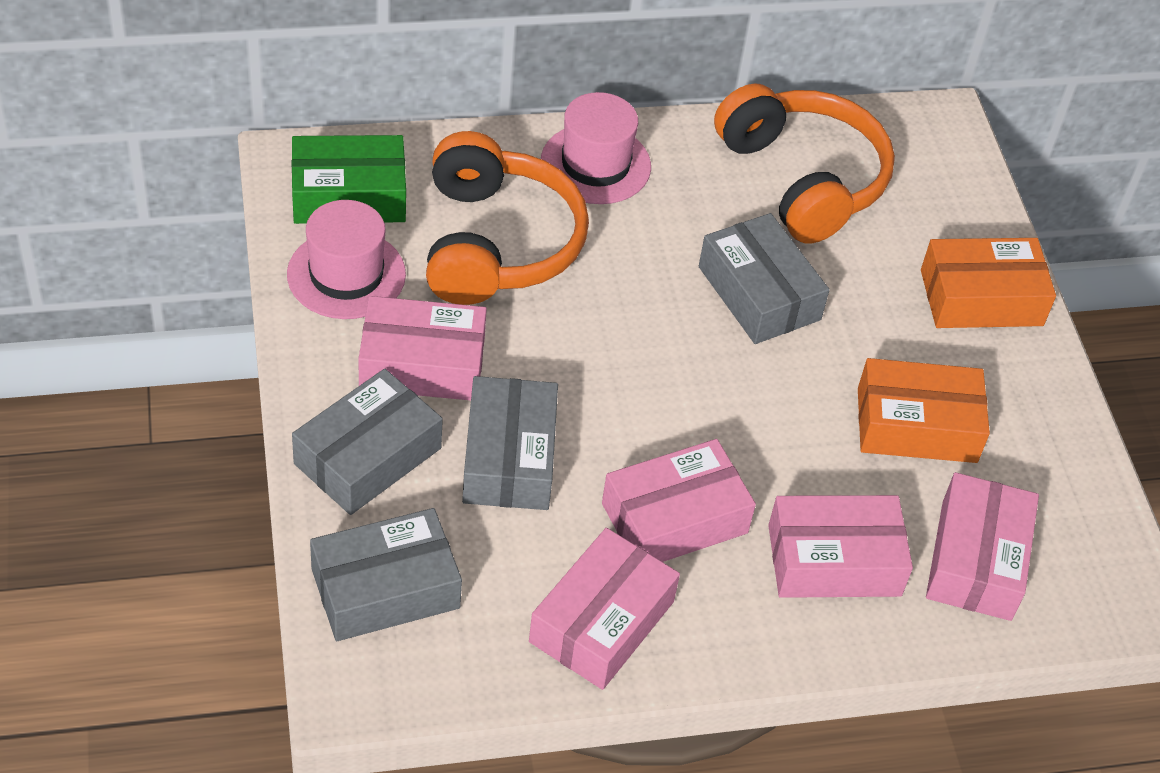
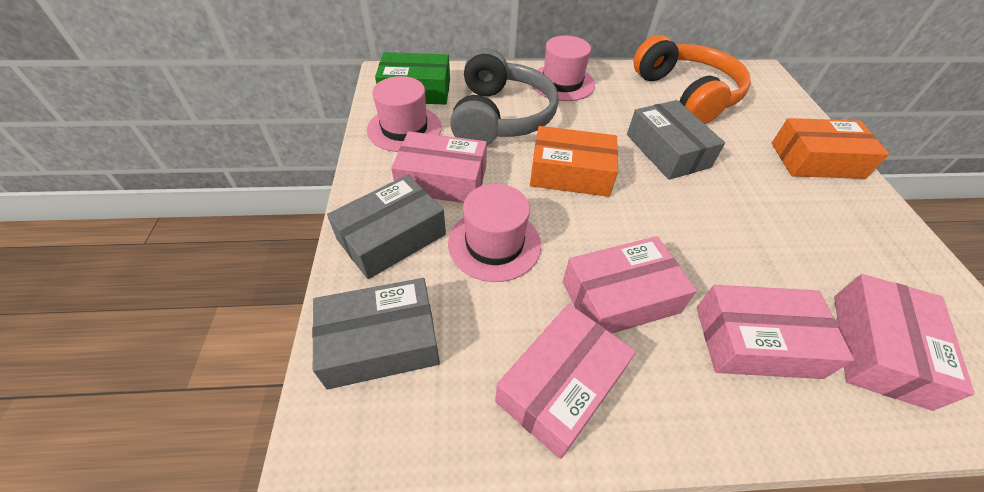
camera: 10 degrees right, 0 degrees up
(496, 243) = (500, 117): orange headphones -> grey headphones
(509, 457) = (494, 244): grey box -> pink hat
(916, 425) = (796, 238): orange box -> orange box (570, 173)

